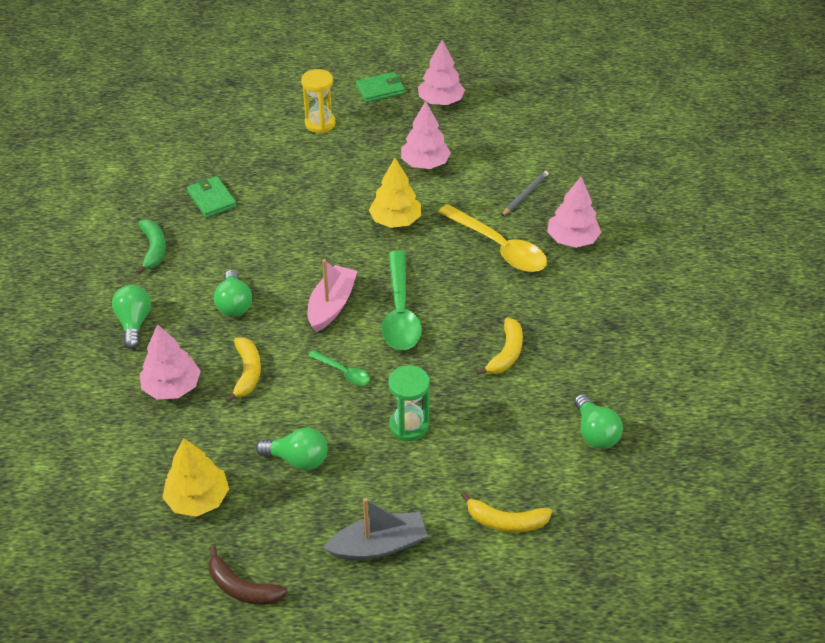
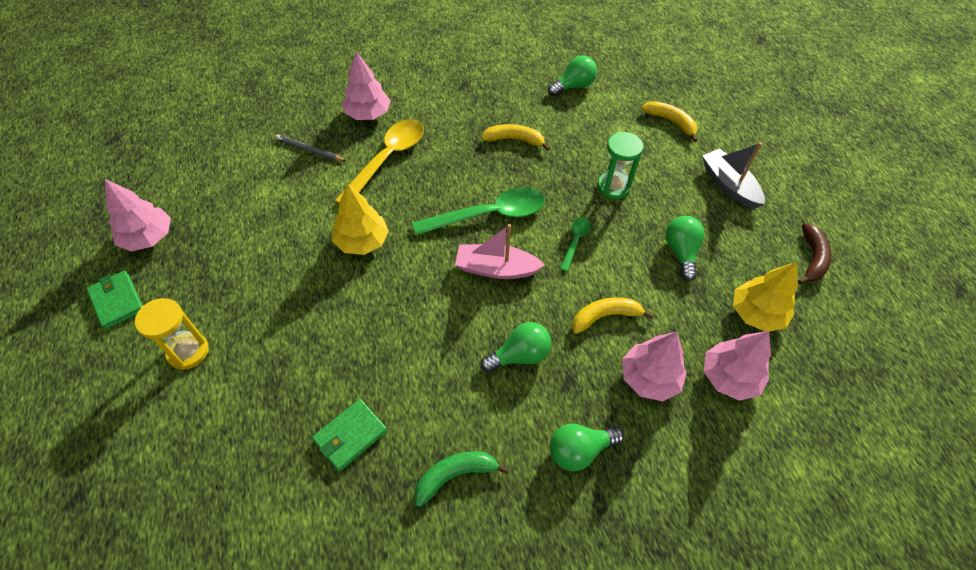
camera: 105 degrees left, 10 degrees up
(425, 163) = (265, 233): pink tree -> pink tree (729, 377)
(506, 521) = (671, 122): yellow banana -> yellow banana turned 45 degrees counterclockwise

